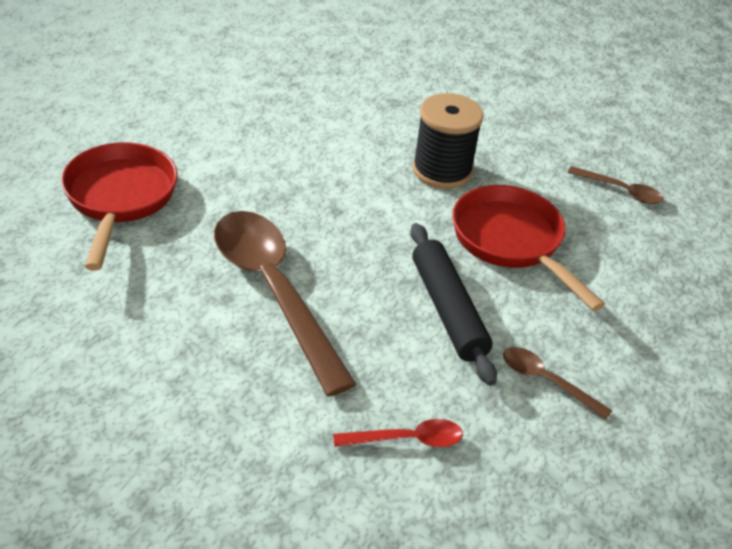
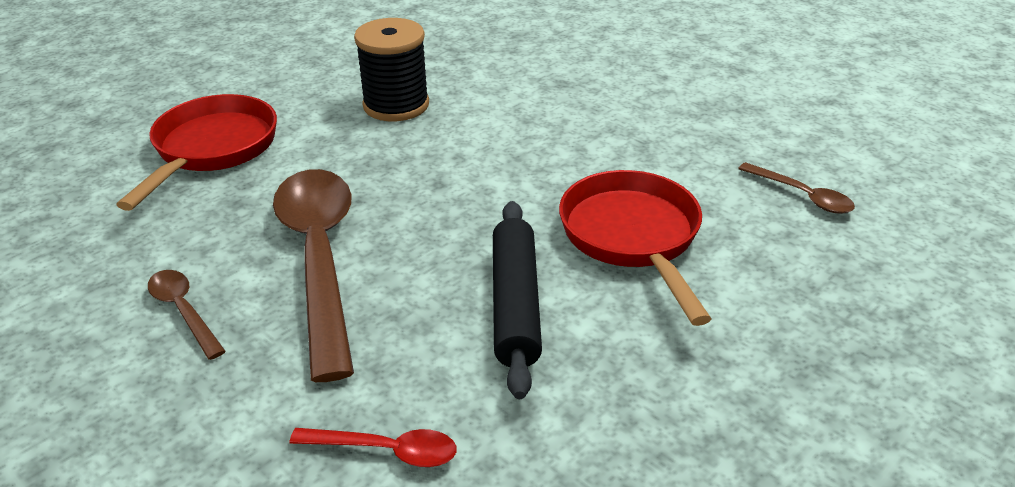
camera: 20 degrees right, 5 degrees down
(442, 170) = (582, 154): black spool -> black spool (396, 105)
(546, 381) = (605, 407): brown spoon -> brown spoon (184, 311)

